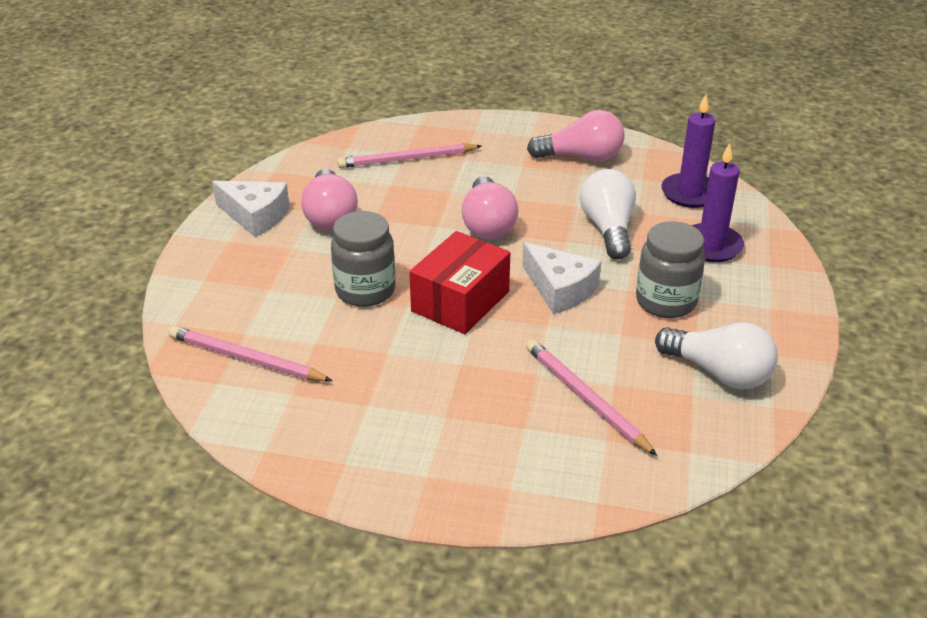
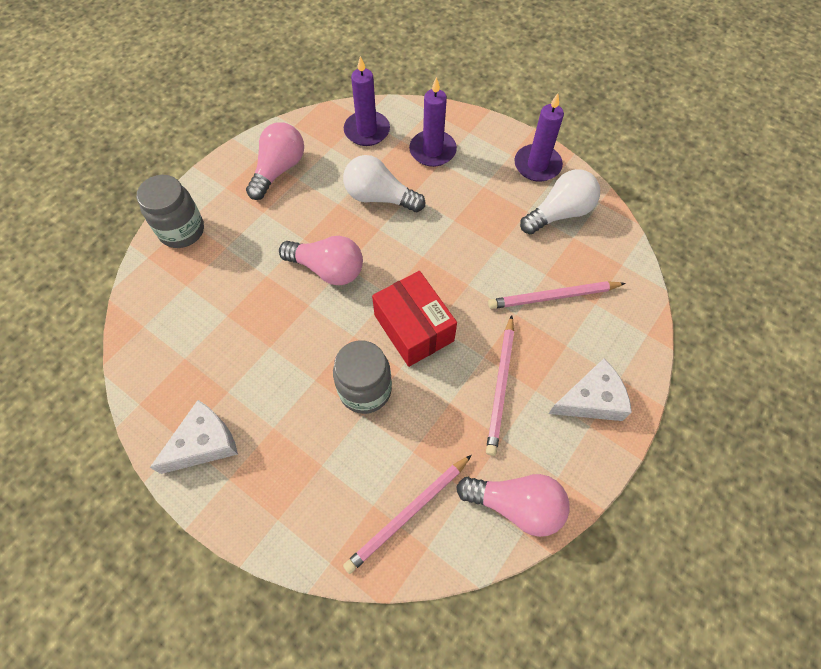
camera: 65 degrees left, 25 degrees up
(330, 216) = (243, 380): pink light bulb -> pink light bulb (516, 505)
(407, 159) = (197, 288): pink pencil -> pink pencil (501, 386)
(560, 289) = (433, 259): white cheese -> white cheese (591, 399)
(666, 301) = (478, 205): grey jar -> grey jar (182, 231)
(777, 334) = (537, 165): none -> purple candle

